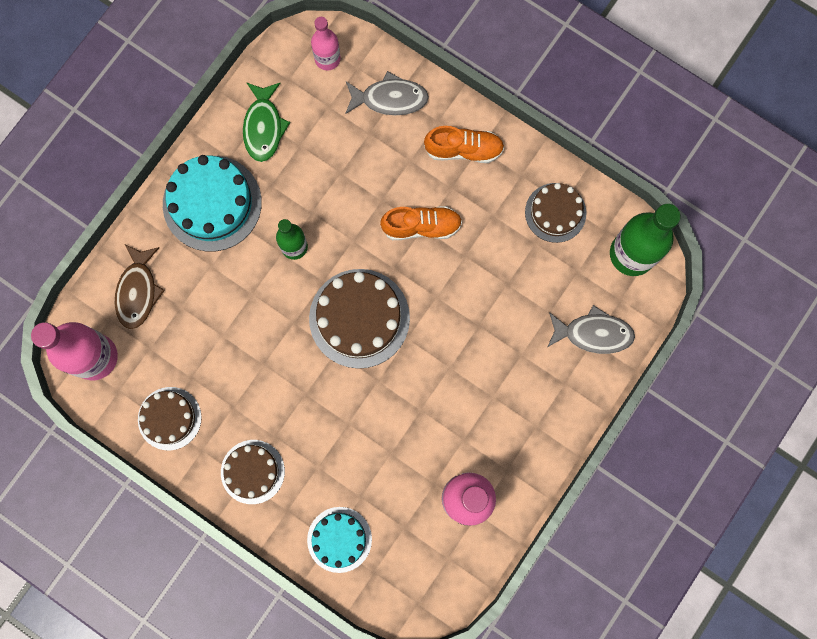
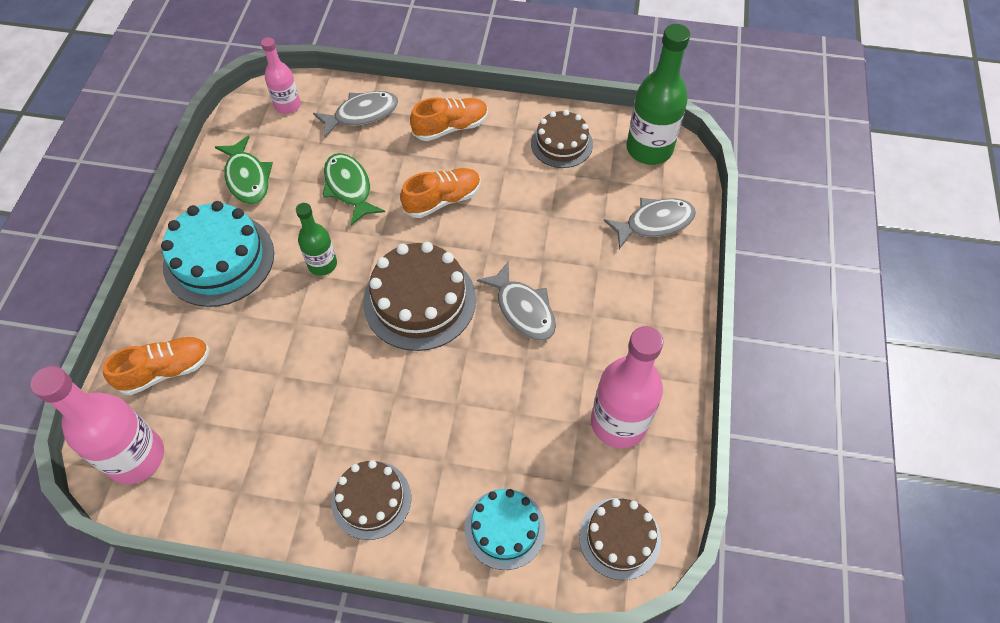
camera: 25 degrees left, 20 degrees down
(138, 291) = (166, 370): brown fish -> orange shoe
(169, 418) = (250, 484): brown cake -> brown cake (619, 538)
(346, 177) = (349, 188): none -> green fish
(439, 365) = (523, 309): none -> grey fish

